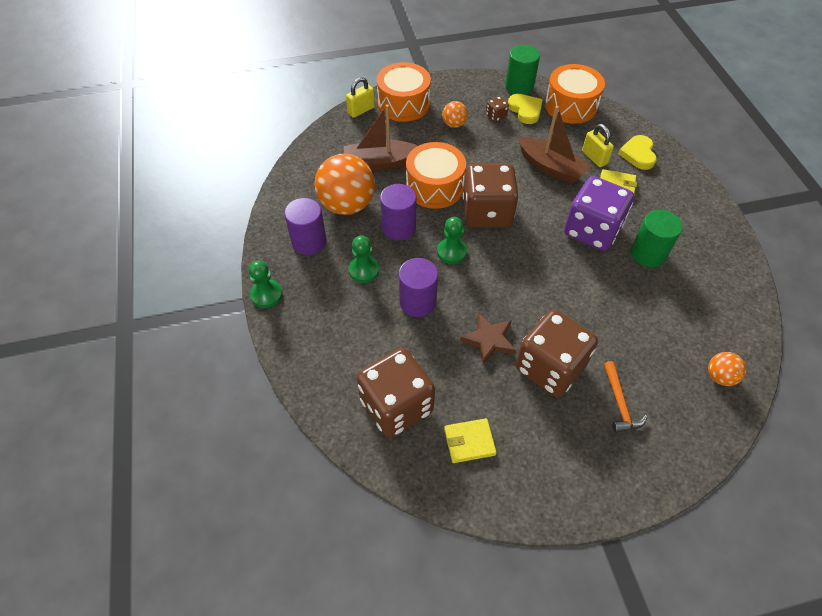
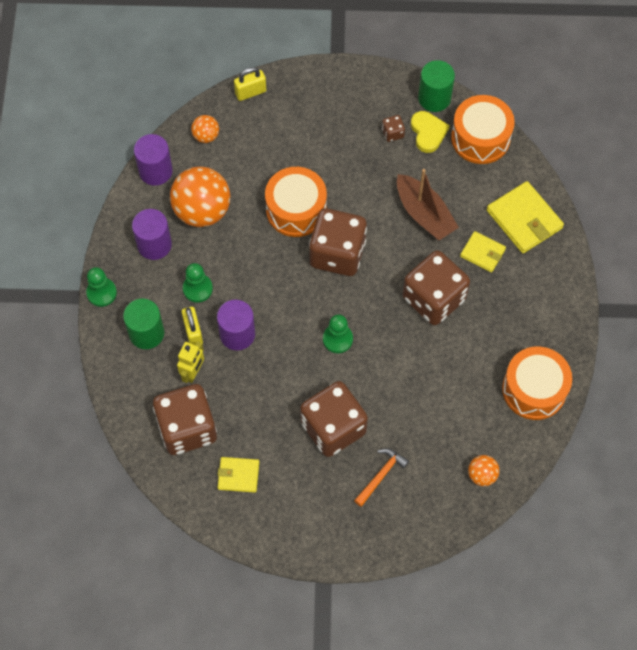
camera: 15 degrees right, 10 degrees up
(380, 163) = (250, 167): brown boat -> none
(384, 348) = (193, 372): none -> yellow robot
(399, 227) = (245, 249): purple cylinder -> purple cylinder (155, 171)
(403, 104) = (299, 94): orange drum -> orange drum (534, 389)
(451, 252) = (287, 289): green pawn -> green pawn (337, 339)
(454, 124) = (343, 134): orange ball -> orange ball (206, 136)
(489, 340) = (289, 388): brown star -> none
(592, 230) = (433, 299): purple dice -> brown dice
(594, 157) = (475, 212): yellow padlock -> yellow padlock (193, 332)
(619, 403) = (381, 475): orange hammer -> orange hammer turned 150 degrees counterclockwise
(638, 154) = (524, 219): yellow heart -> yellow wallet
(648, 253) = (477, 337): green cylinder -> green cylinder (146, 333)

